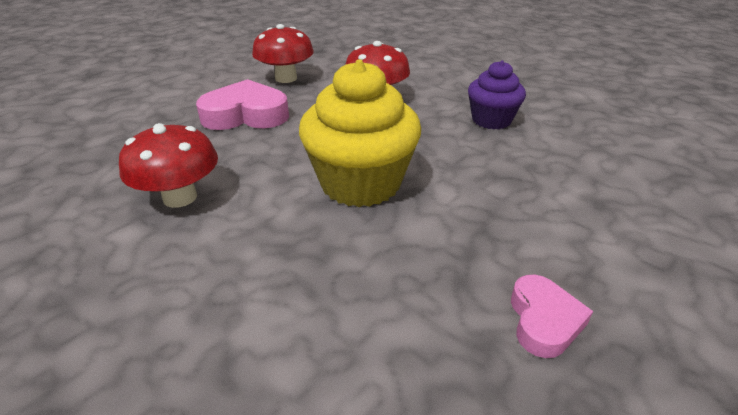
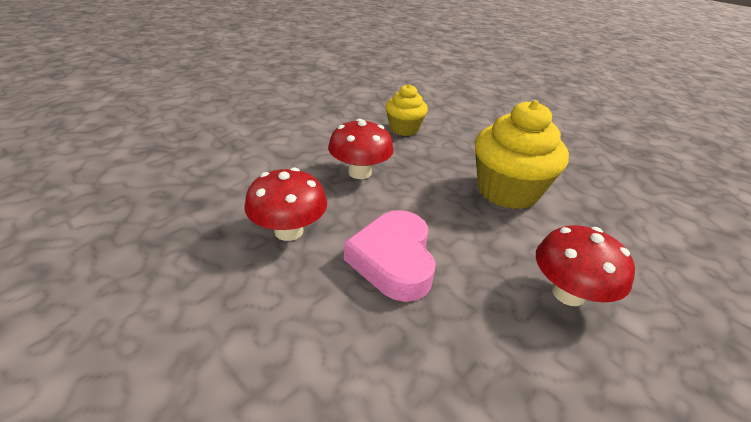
camera: 90 degrees left, 0 degrees up
(491, 120) = (404, 129): purple cupcake -> yellow cupcake
(543, 320) = (598, 151): pink heart -> none

